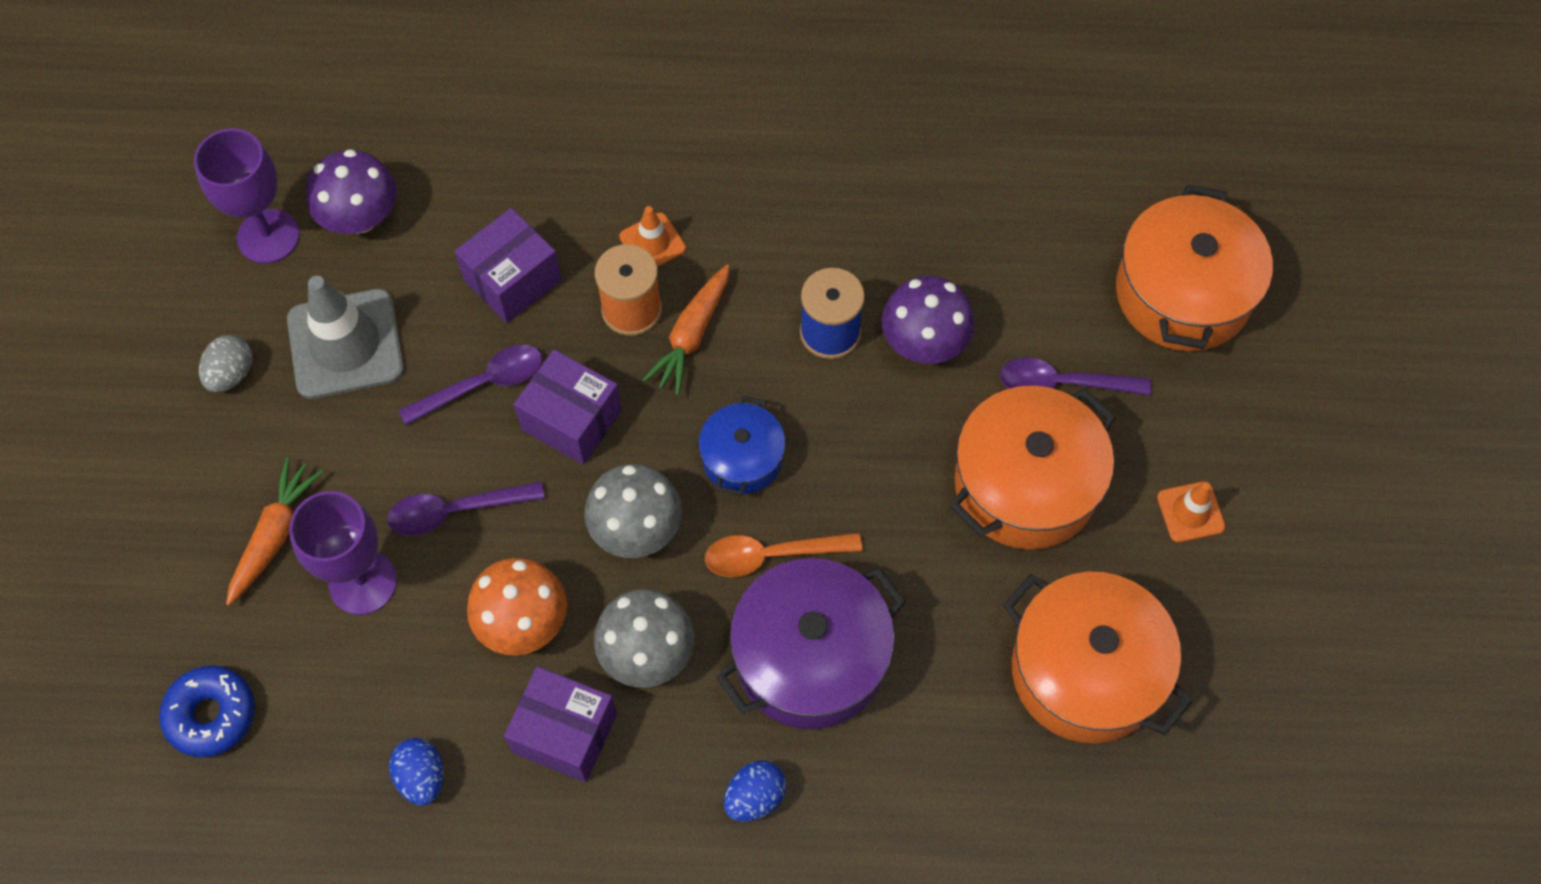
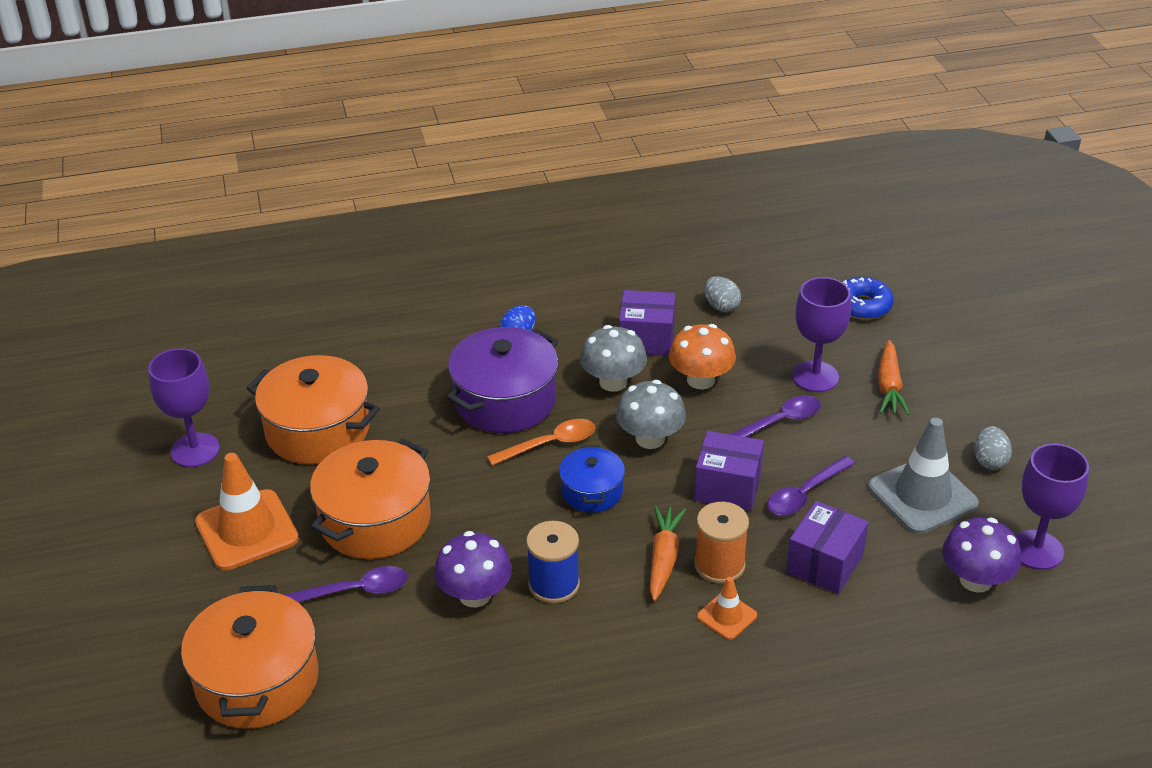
camera: 165 degrees right, 25 degrees down
(422, 777) = (721, 306): blue egg -> grey egg
(1190, 512) = (247, 530): orange traffic cone -> orange traffic cone, size x1.95
(1261, 679) = (195, 450): none -> purple goblet

